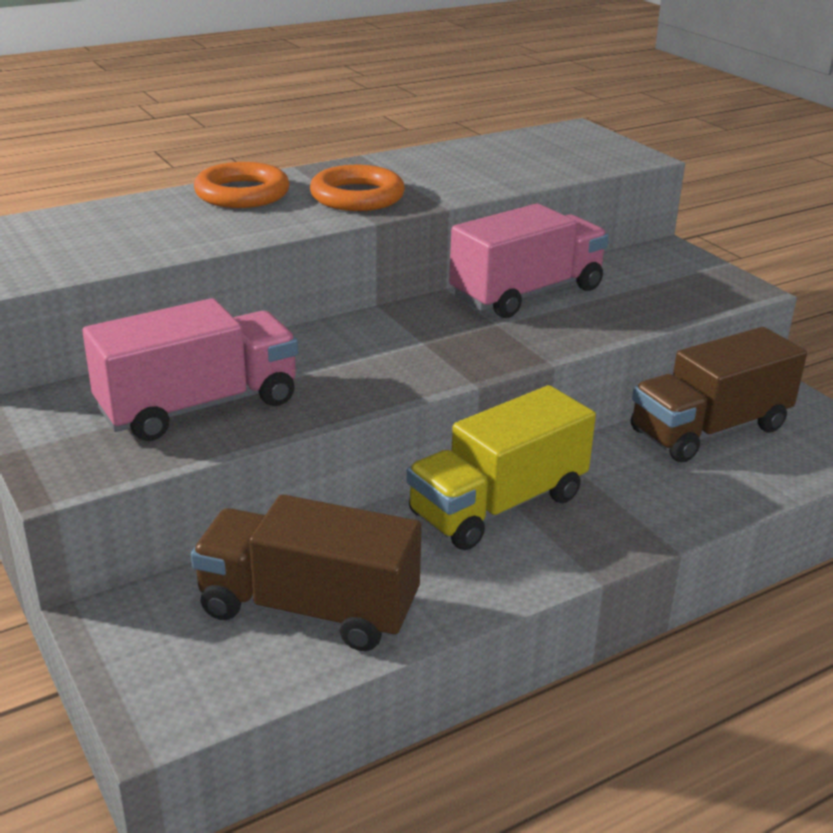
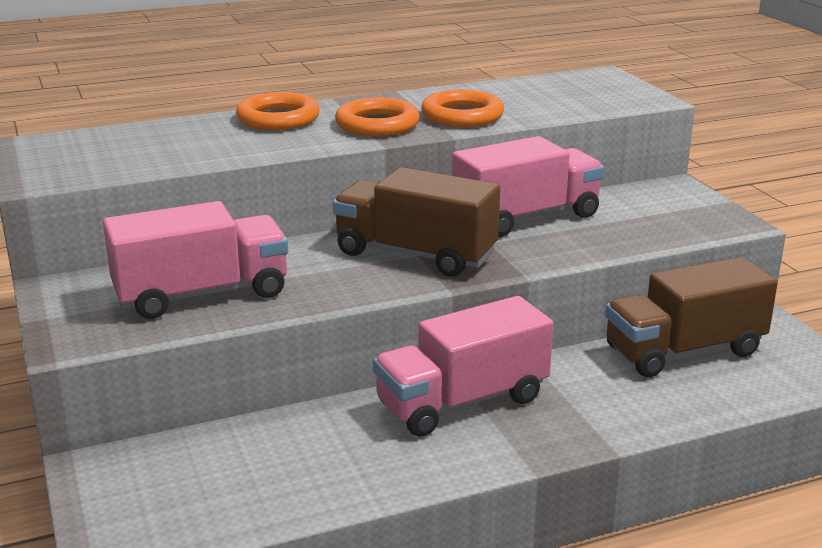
camera: 10 degrees right, 5 degrees down
(308, 609) = (266, 473): brown truck -> brown truck (415, 254)
(446, 182) = (462, 116): none -> orange ring
(498, 505) = (462, 402): yellow truck -> pink truck

